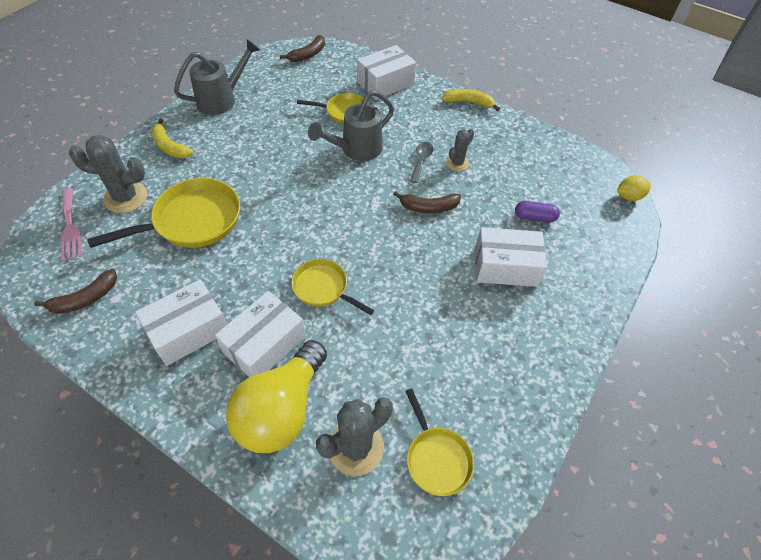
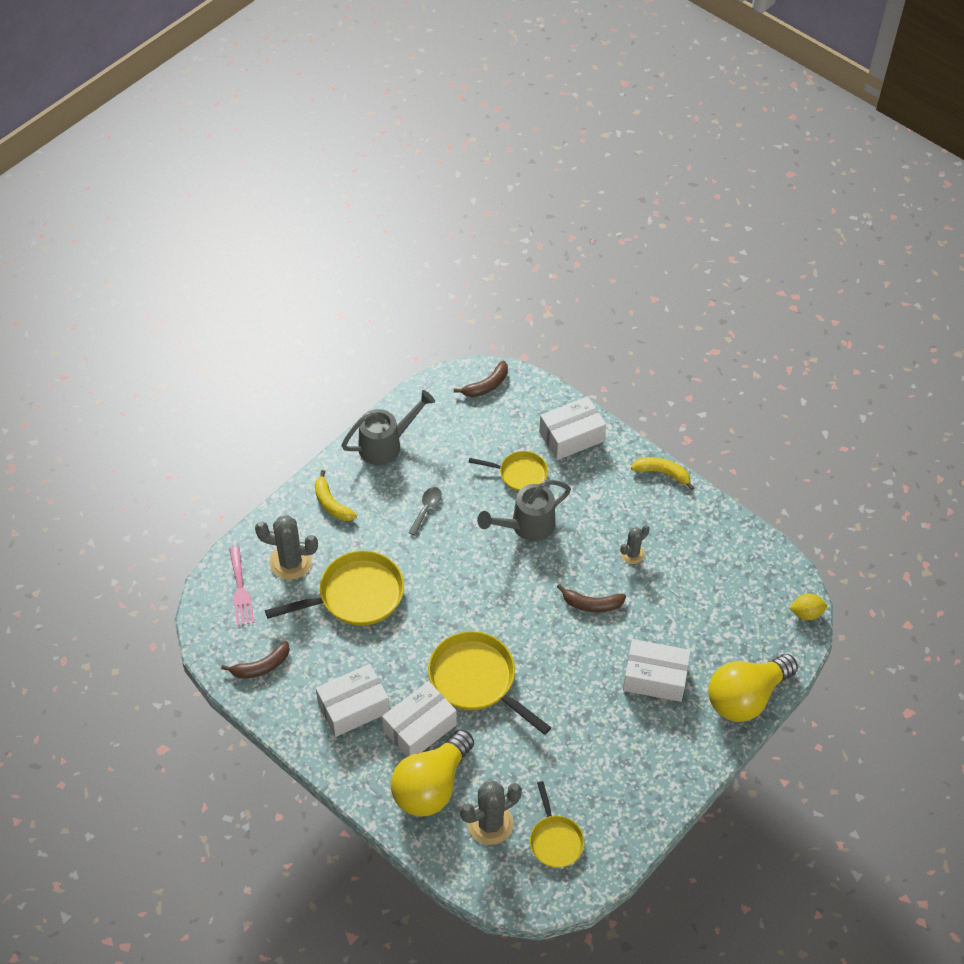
camera: 10 degrees right, 0 degrees up
(323, 288) = (476, 680): yellow pan -> yellow pan, size x1.68
(421, 161) = (594, 547): grey spoon -> grey spoon (426, 509)
(534, 217) = (698, 627): purple capsule -> none
(599, 275) = (746, 697): none -> yellow light bulb

